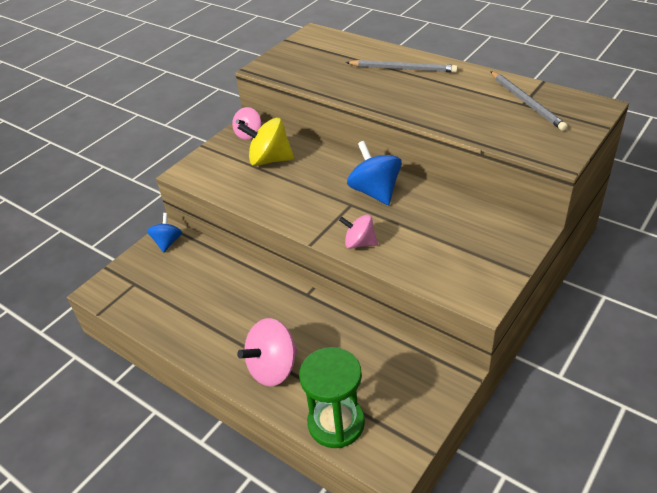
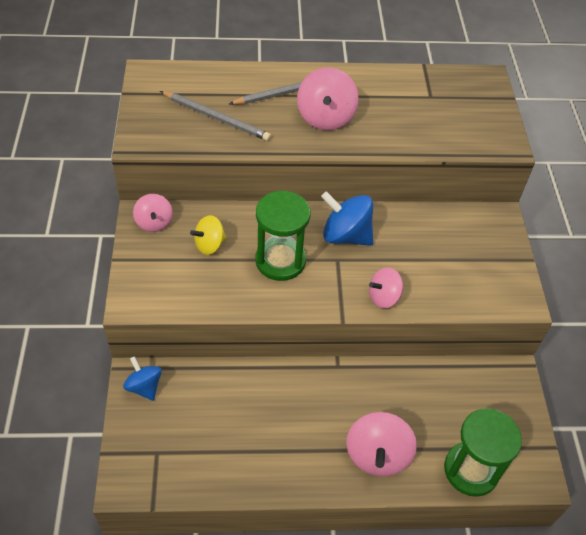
camera: 45 degrees left, 10 degrees up
(269, 160) = (209, 245): yellow spinning top -> yellow spinning top, size x0.63
(307, 188) = (280, 261): none -> green hourglass
(412, 92) = (325, 117): none -> pink spinning top
(526, 102) = (432, 94): grey pencil -> grey pencil (216, 118)

